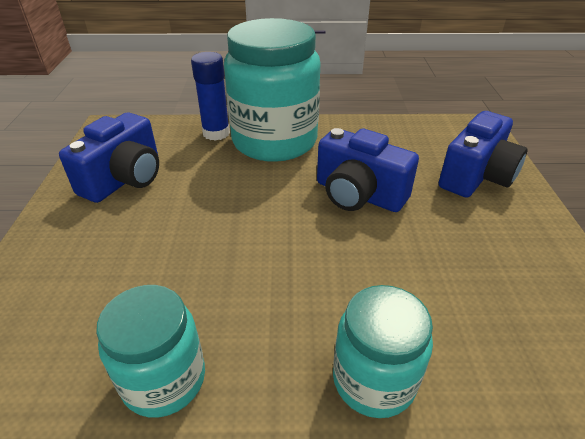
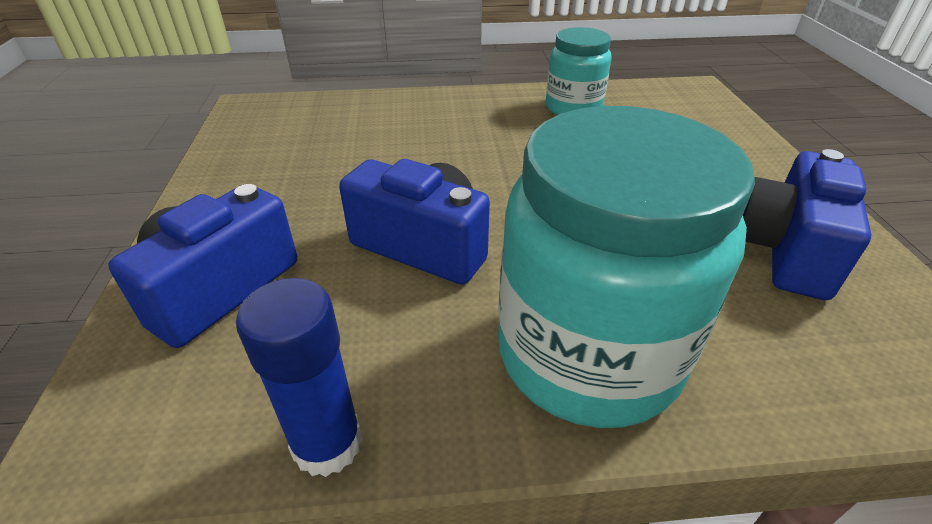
camera: 175 degrees right, 0 degrees up
(216, 133) = (728, 372): blue glue stick -> blue glue stick (327, 444)
(373, 380) = (430, 113): turquoise jar -> none

